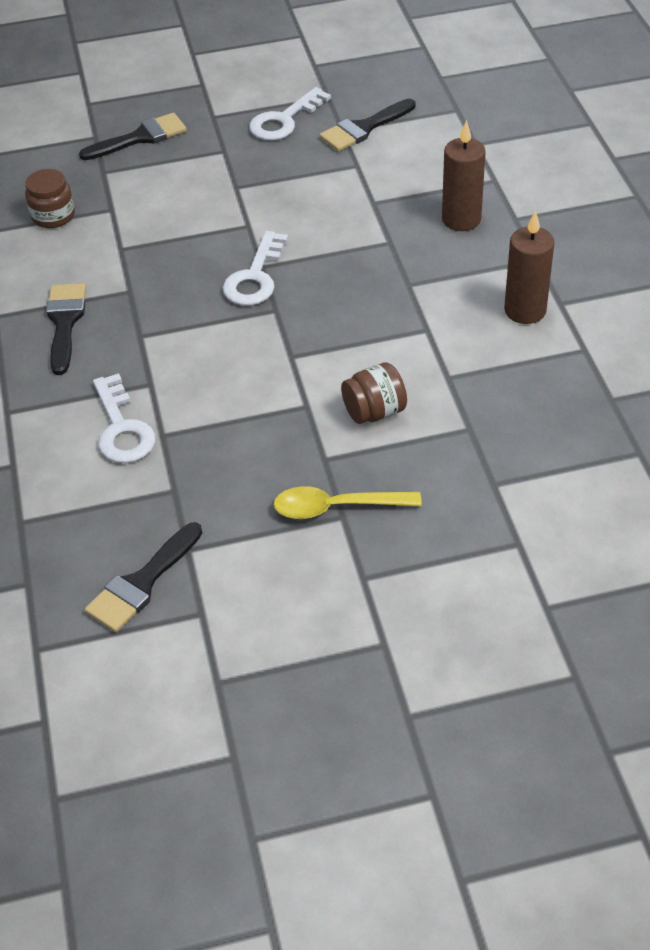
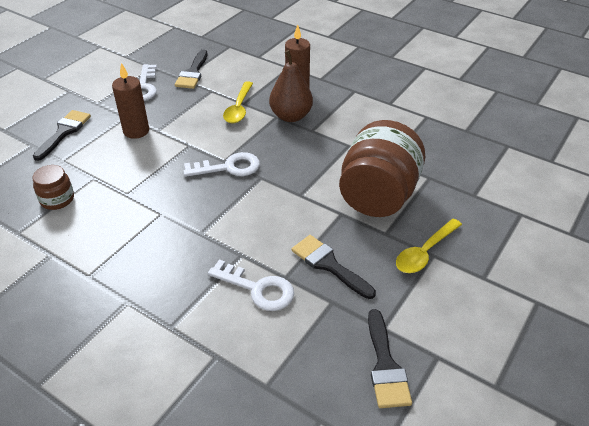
camera: 45 degrees left, 5 degrees down
(65, 322) = (143, 253): black brush -> black brush (328, 265)
(255, 277) = (229, 167): white key -> white key turned 75 degrees counterclockwise
(358, 207) = (239, 108): none -> yellow spoon
(374, 412) = (378, 196): brown jar -> brown jar, size x2.14
(407, 251) = (291, 116): none -> brown pear
(525, 310) = (380, 114): brown candle -> brown candle (136, 131)

